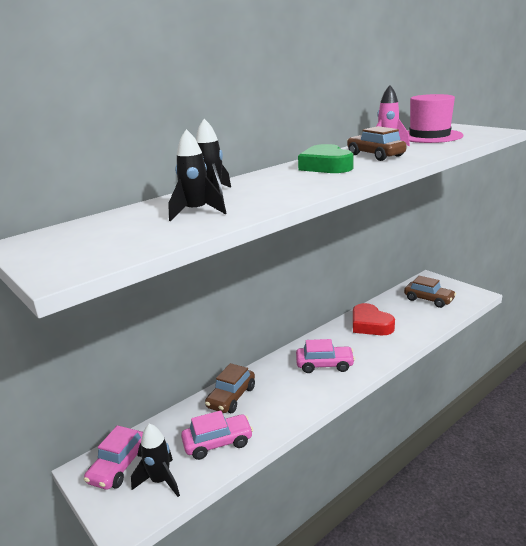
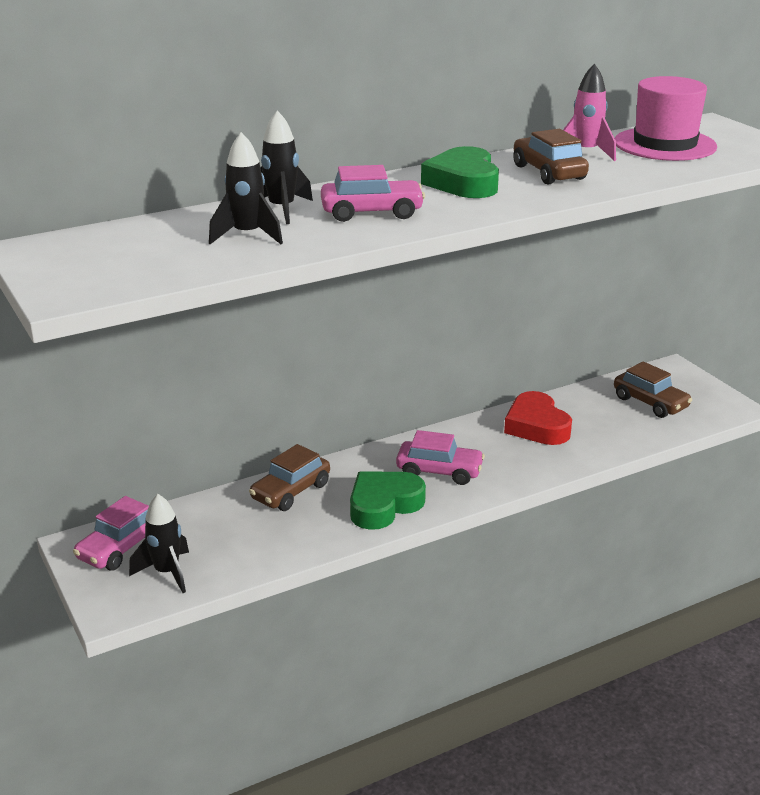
camera: 10 degrees right, 5 degrees up
(218, 443) = (253, 543): pink car -> pink car (372, 212)
(299, 396) = (384, 505): none -> green heart

